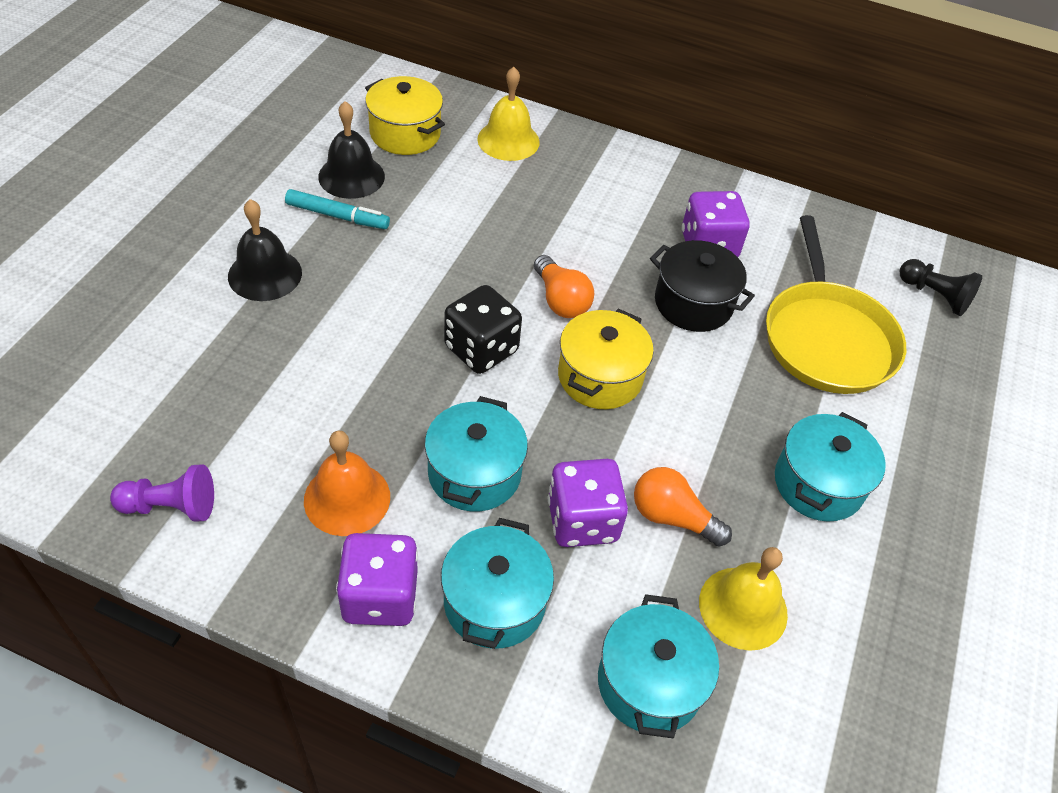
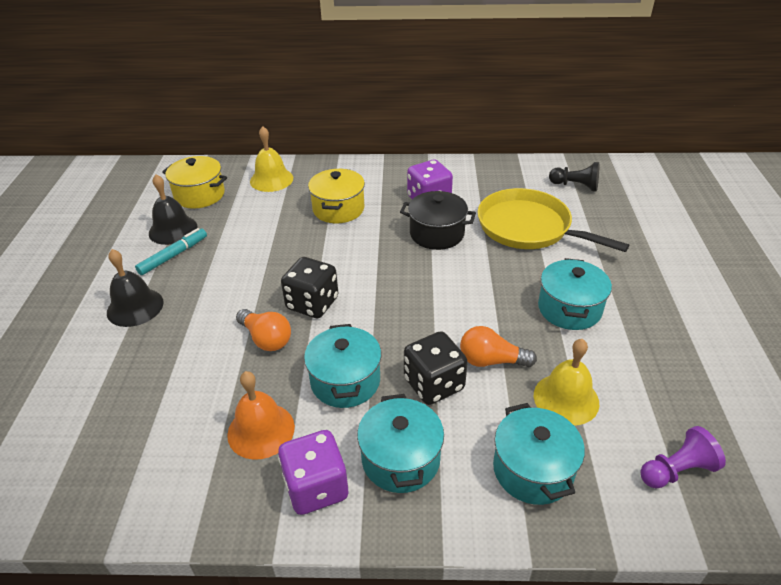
camera: 15 degrees left, 10 degrees down
(171, 506) = (125, 486): purple pawn -> purple pawn (676, 470)
(337, 216) = (173, 256): turquoise marker -> turquoise marker turned 45 degrees counterclockwise
(560, 300) = (351, 258): orange light bulb -> orange light bulb (266, 339)
(582, 520) = (434, 384): purple dice -> black dice
(600, 377) = (400, 294): yellow pot -> yellow pot (338, 209)
(827, 339) = (528, 227): yellow pan -> yellow pan turned 150 degrees clockwise

